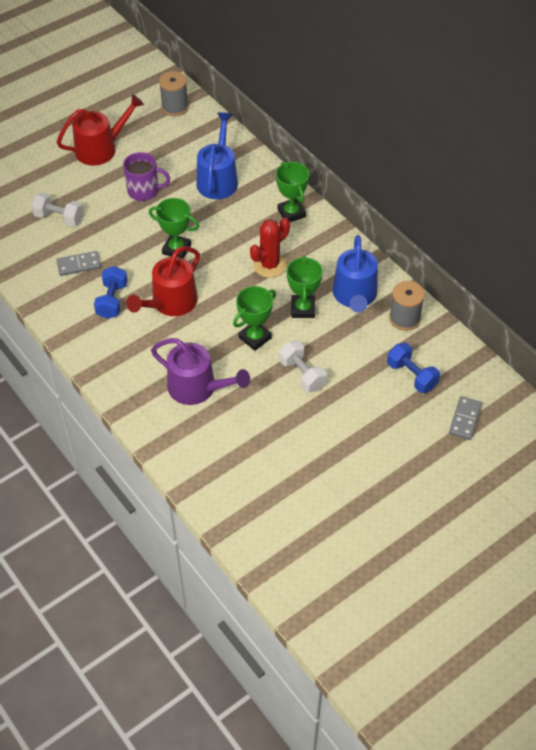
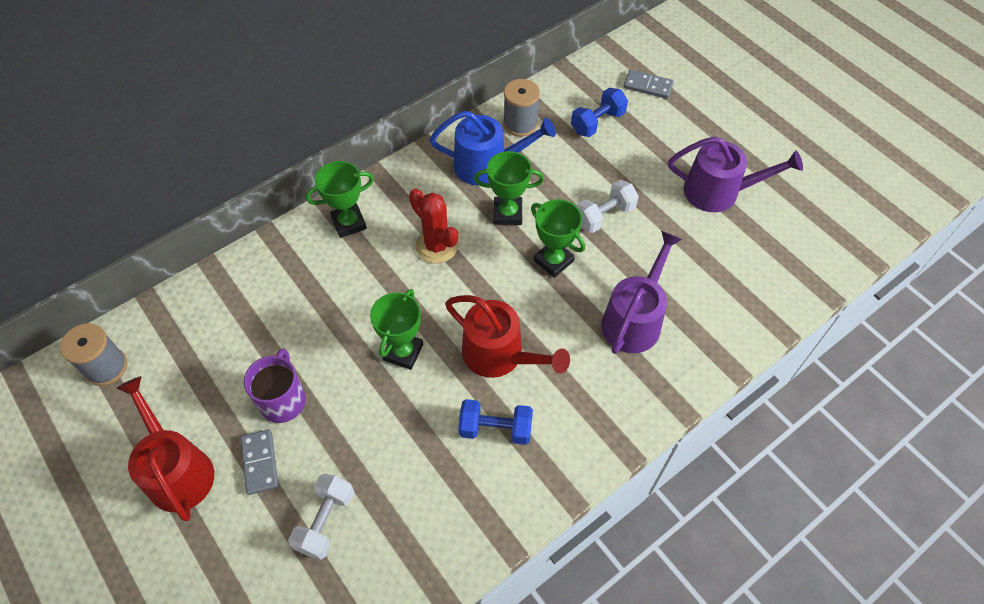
camera: 90 degrees left, 5 degrees up
(79, 265) = (426, 481): grey domino -> grey domino (260, 463)
(218, 179) = (275, 306): blue watering can -> none
(332, 463) = (718, 192): none -> purple watering can

